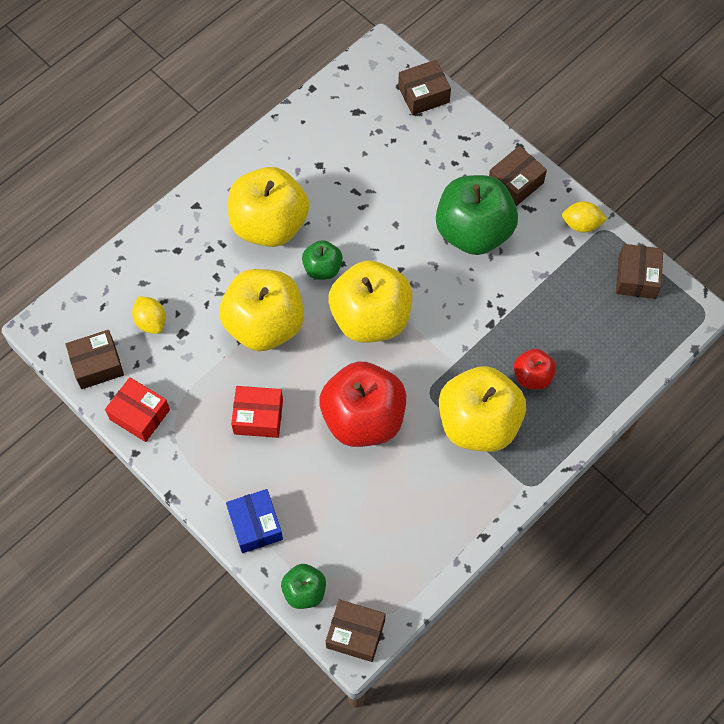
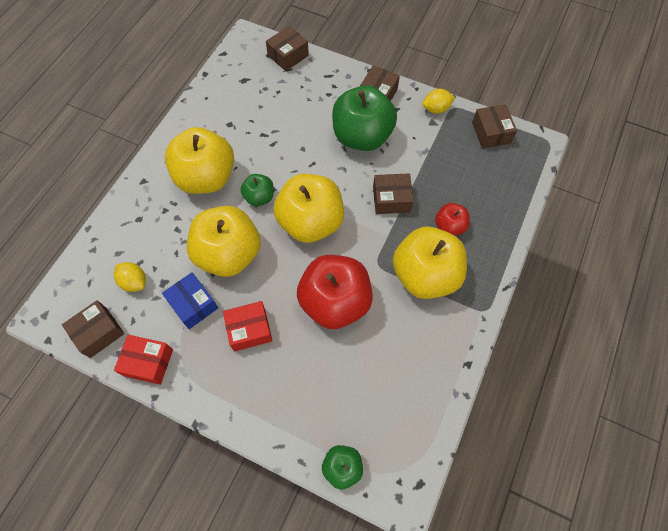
camera: 20 degrees left, 0 degrees up
(255, 525) = (279, 423): blue box -> blue box (193, 304)
(355, 634) = (399, 489): brown box -> brown box (391, 199)

